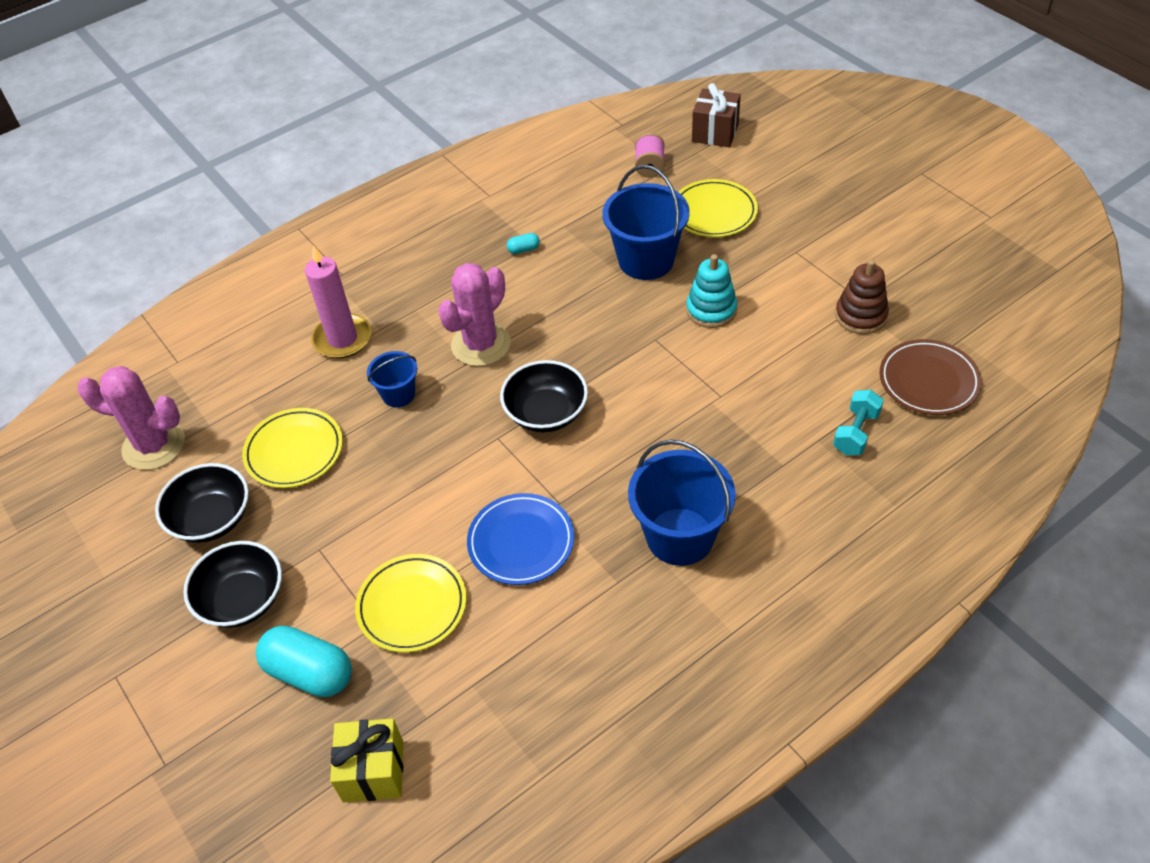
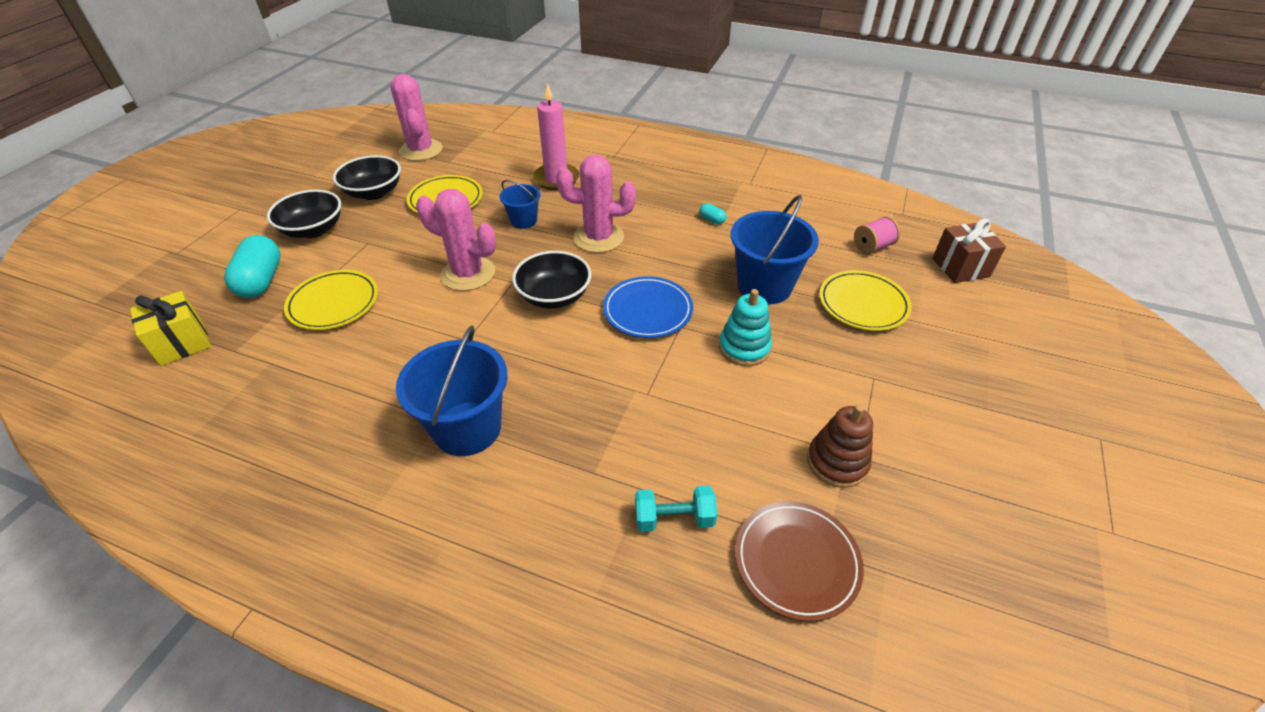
camera: 55 degrees right, 5 degrees down
(454, 471) = (468, 274): none -> pink cactus
(521, 542) = (416, 334): blue plate -> blue plate (647, 311)

